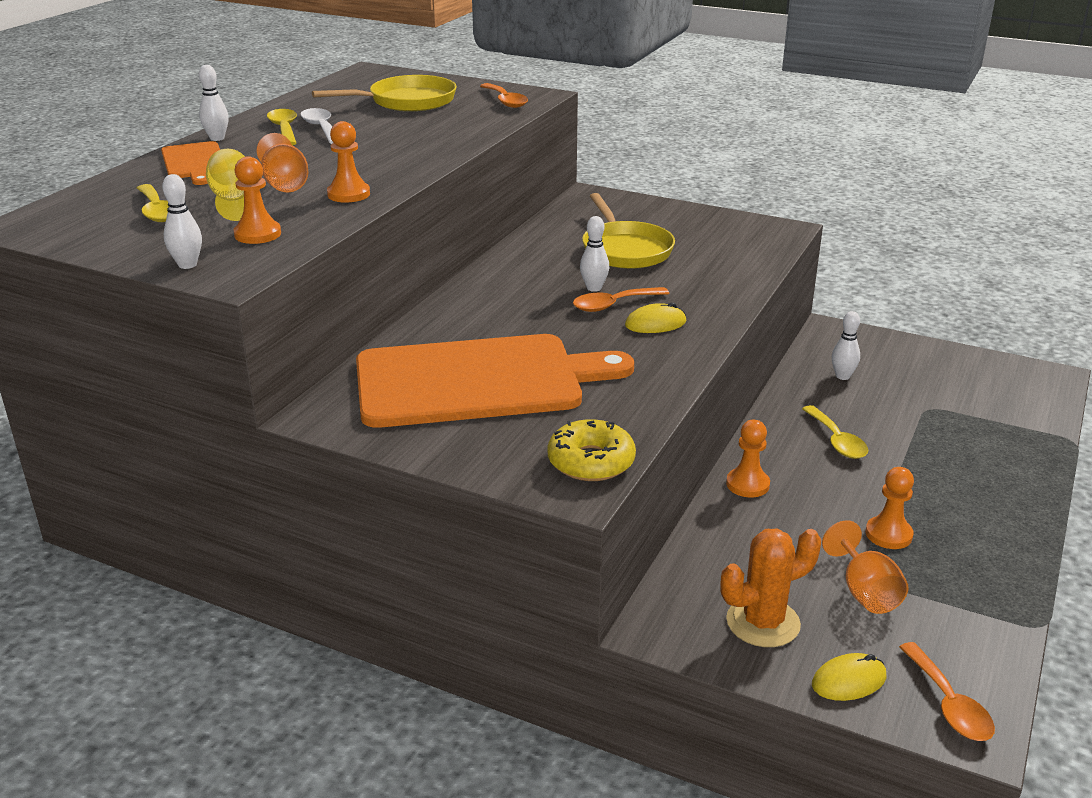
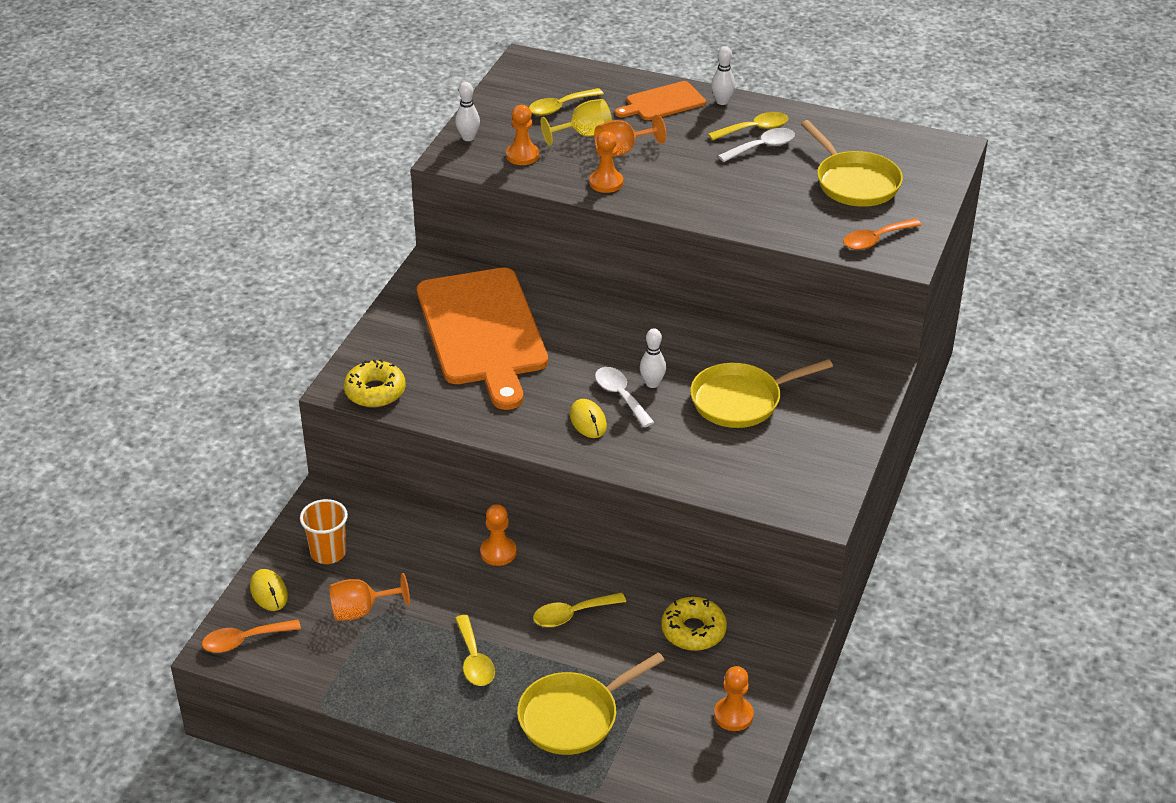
camera: 85 degrees right, 10 degrees up
(613, 305) = (620, 396): orange spoon -> white spoon
(763, 622) = (328, 552): orange cactus -> orange cup
(842, 376) = (693, 630): white bowling pin -> yellow donut
(888, 534) = (433, 633): orange pawn -> orange pawn (733, 715)
(921, 505) = (474, 660): none -> yellow spoon
(980, 446) = (573, 717): none -> yellow pan

